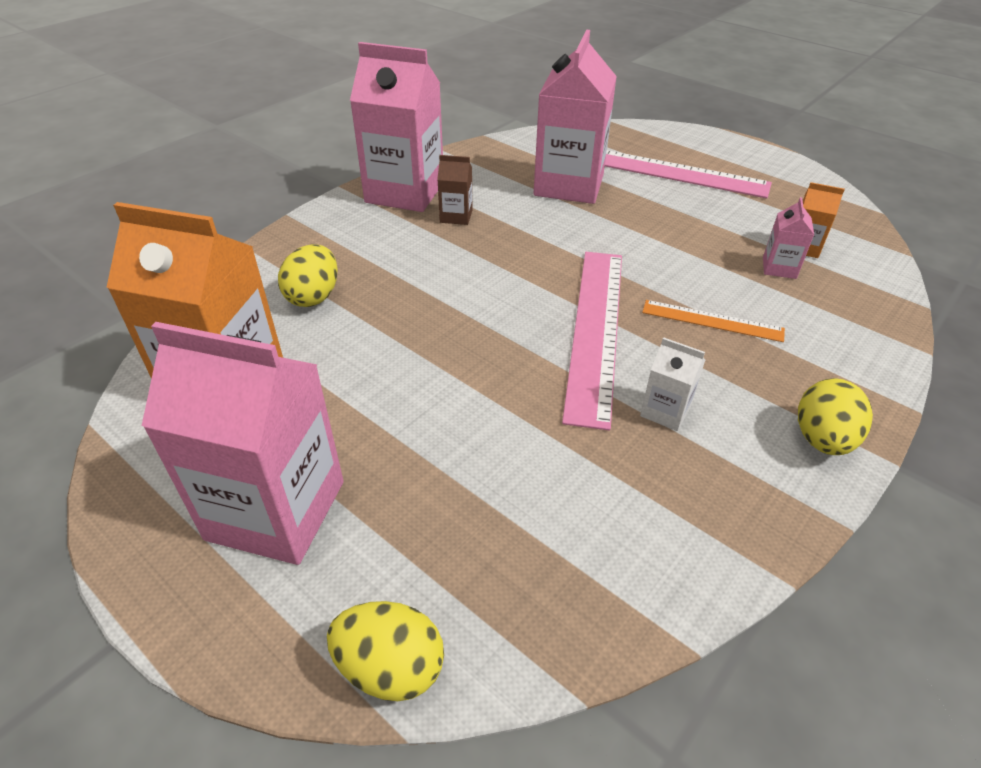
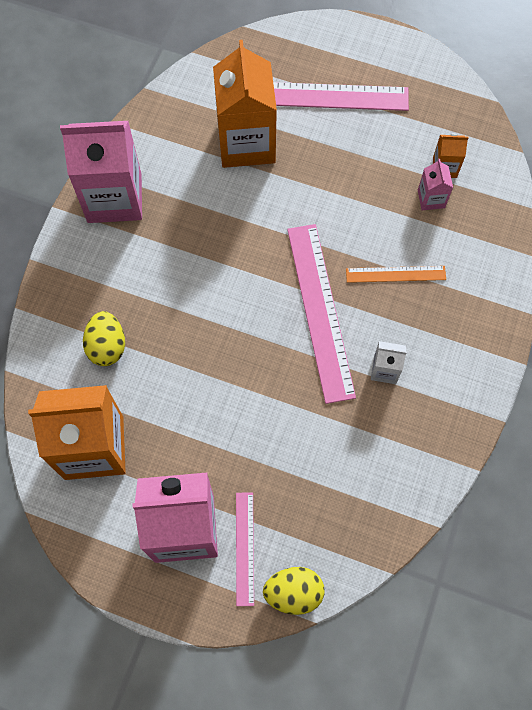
camera: 20 degrees left, 25 degrees up
(348, 568) = (244, 548): none -> pink ruler
(456, 216) = (171, 216): brown carton -> none
(569, 185) = (246, 143): pink carton -> orange carton
(822, 439) = (481, 360): yellow egg -> none

